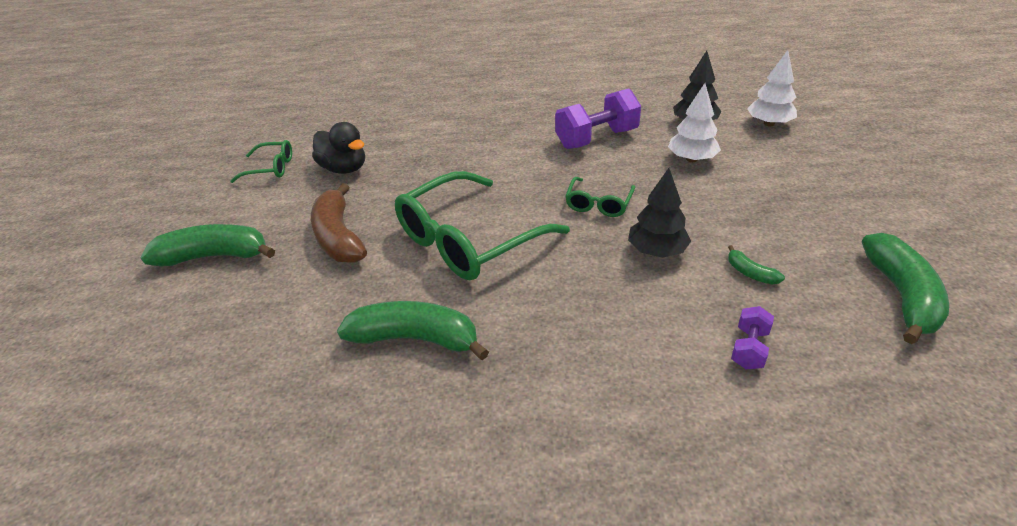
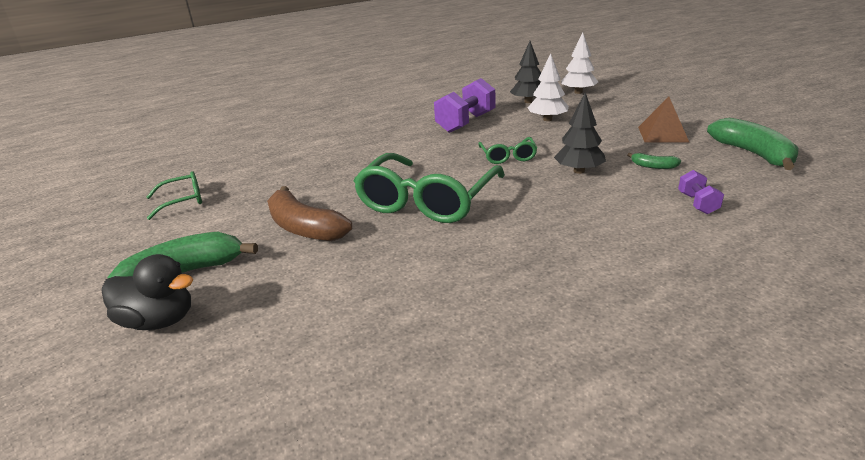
camera: 25 degrees left, 10 degrees down
(344, 169) = (262, 185): black duck -> black duck (159, 321)
(416, 339) = (449, 270): green banana -> none
(811, 225) = (662, 134): none -> brown pyramid

